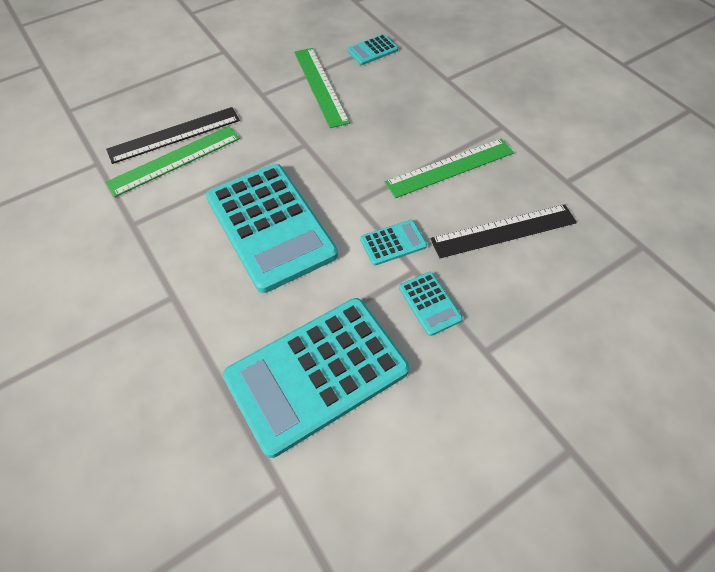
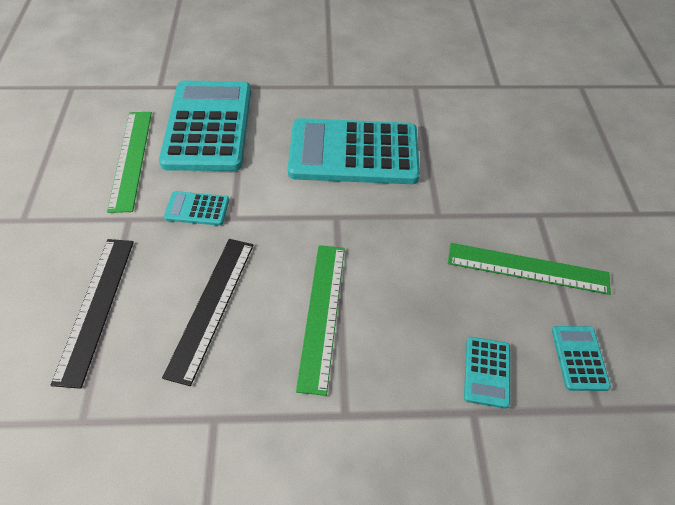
camera: 120 degrees right, 5 degrees down
(174, 135) = (508, 135): black ruler -> black ruler (96, 308)
(174, 160) = (473, 125): green ruler -> green ruler (131, 159)
(393, 243) = (272, 218): turquoise calculator -> turquoise calculator (487, 372)

